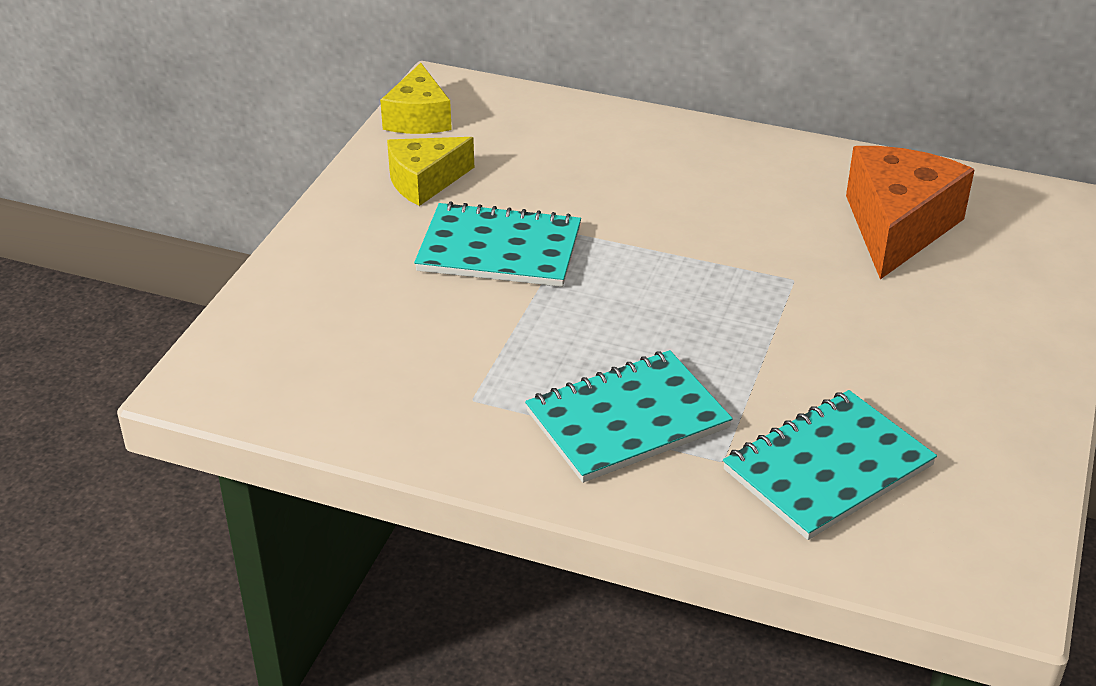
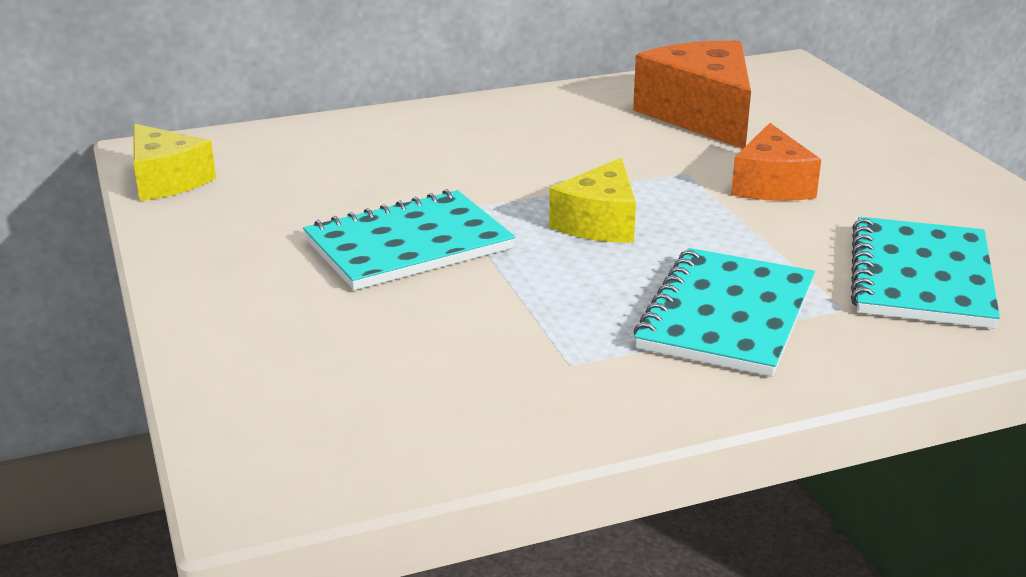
camera: 40 degrees left, 10 degrees down
(424, 181) = (250, 223): yellow cheese -> yellow cheese (599, 223)
(845, 324) = (771, 185): none -> orange cheese

